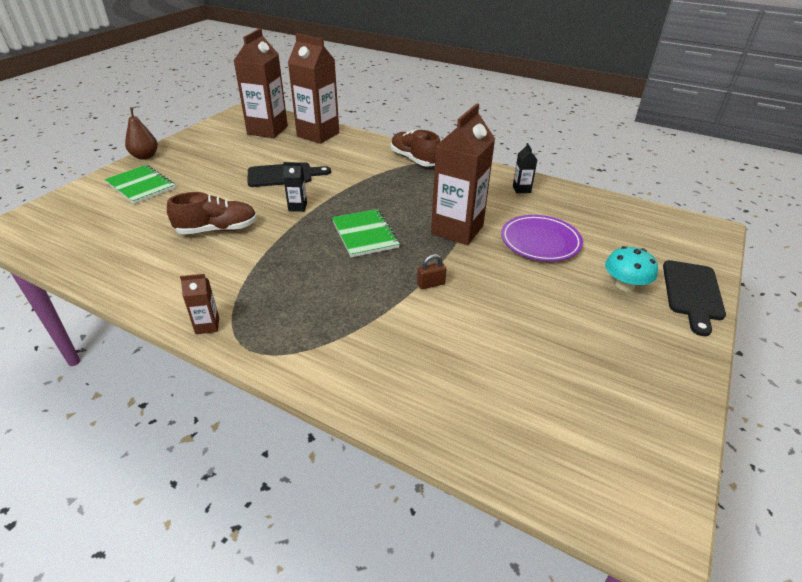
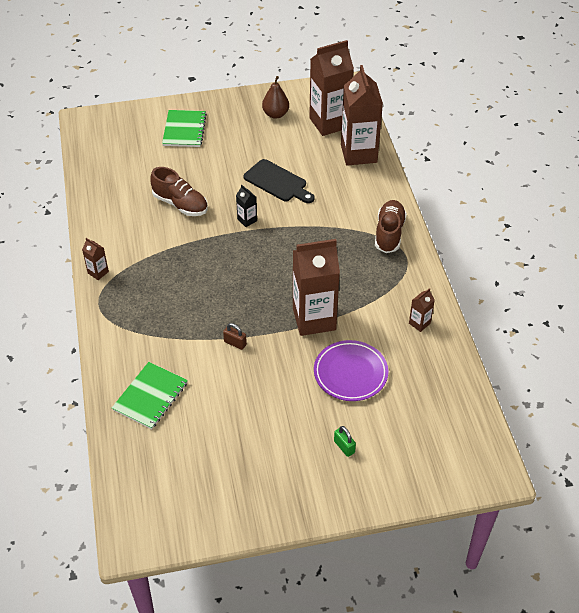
camera: 50 degrees right, 10 degrees up
(145, 156) = (218, 99): brown pear -> brown pear (275, 114)
(365, 234) = (254, 275): green notebook -> green notebook (150, 396)
(521, 189) = (419, 323): black carton -> brown carton
(625, 285) = (344, 447): turquoise mushroom -> green padlock
(692, 293) = (376, 491): black cutting board -> none

